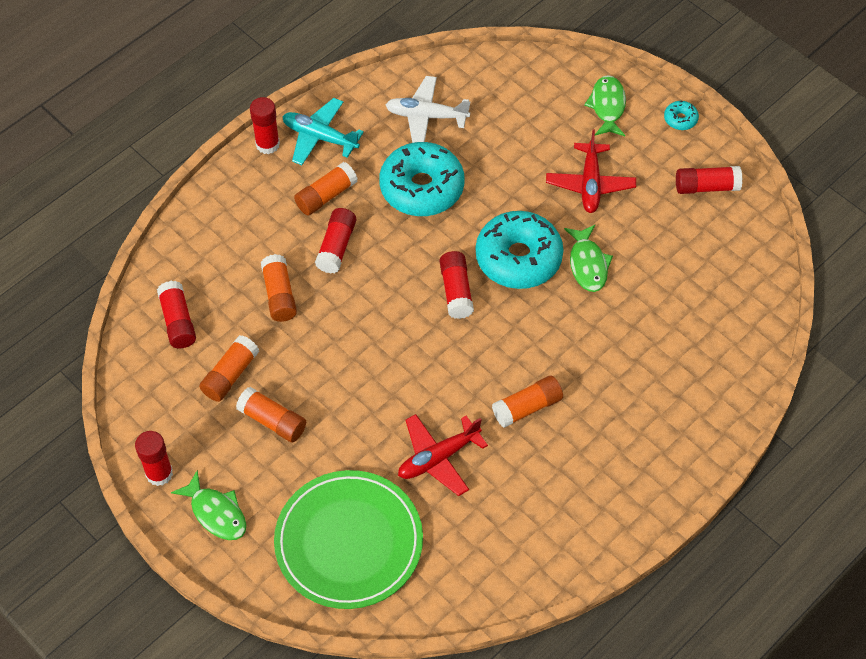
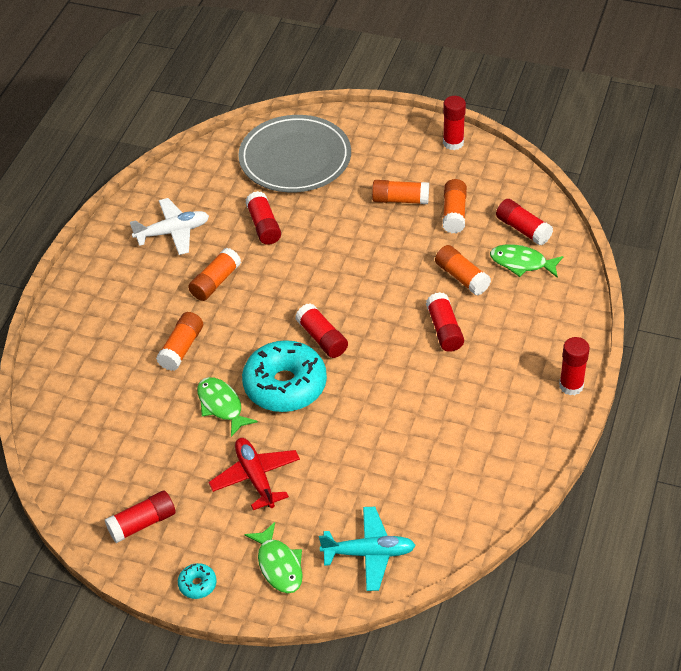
camera: 155 degrees right, 10 degrees down
(216, 513) = (396, 139): green fish -> green fish (522, 263)
(320, 137) = (530, 412): turquoise plane -> turquoise plane (369, 553)
(326, 196) = (485, 365): orange glue stick -> orange glue stick (181, 348)
(349, 542) = (295, 158): green plate -> grey plate
(422, 188) = (407, 407): turquoise donut -> none
(426, 116) = (449, 475): white plane -> white plane (172, 232)
(438, 458) = (264, 226): red plane -> red glue stick

